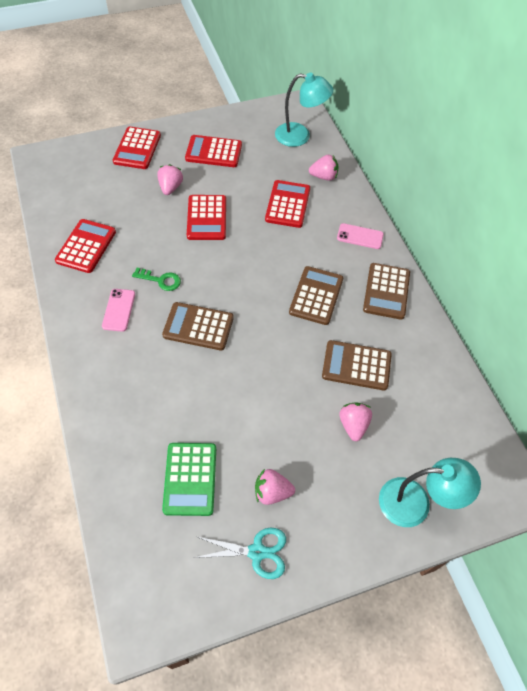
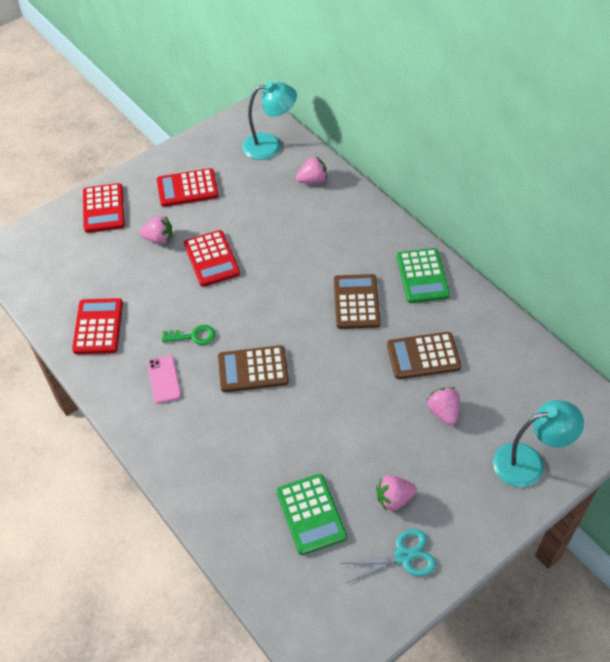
camera: 15 degrees left, 5 degrees down
(170, 187) = (159, 239): pink strawberry -> pink strawberry turned 105 degrees clockwise
(287, 204) = (288, 220): red calculator -> none
(360, 236) = (374, 230): pink phone -> none
(386, 291) = (422, 276): brown calculator -> green calculator

